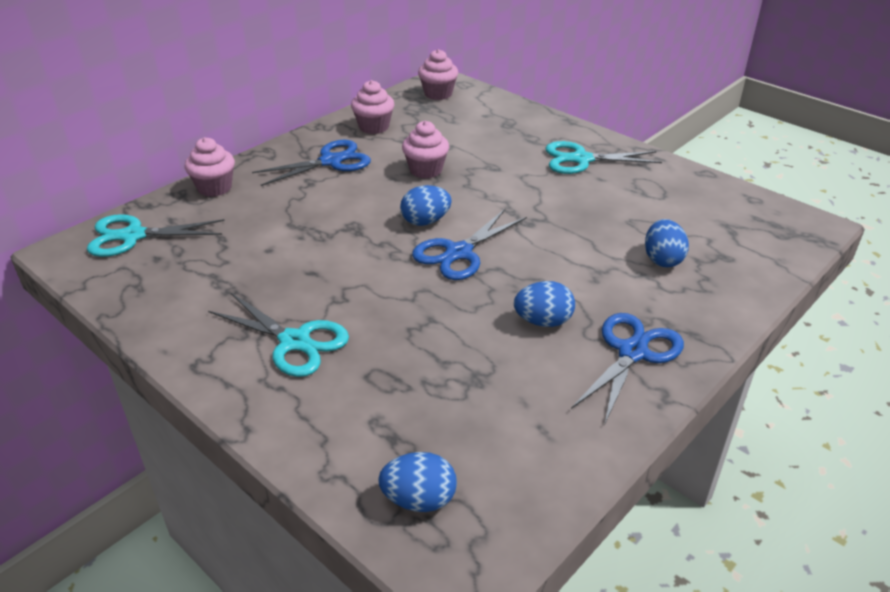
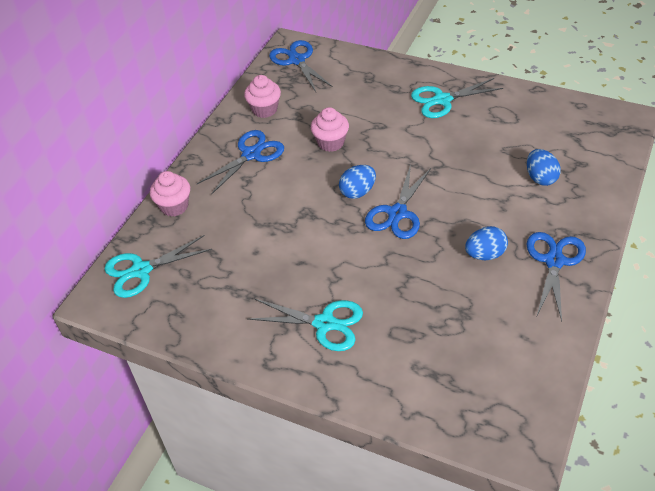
camera: 15 degrees left, 10 degrees up
(419, 500) = (474, 411): blue egg -> none
(438, 94) = (296, 60): pink cupcake -> blue scissors

